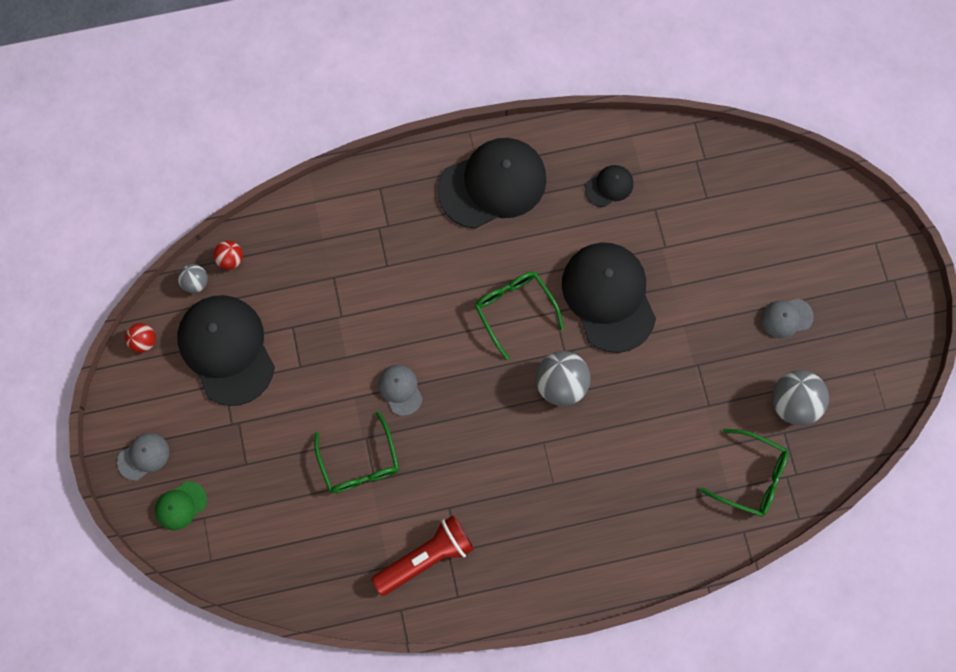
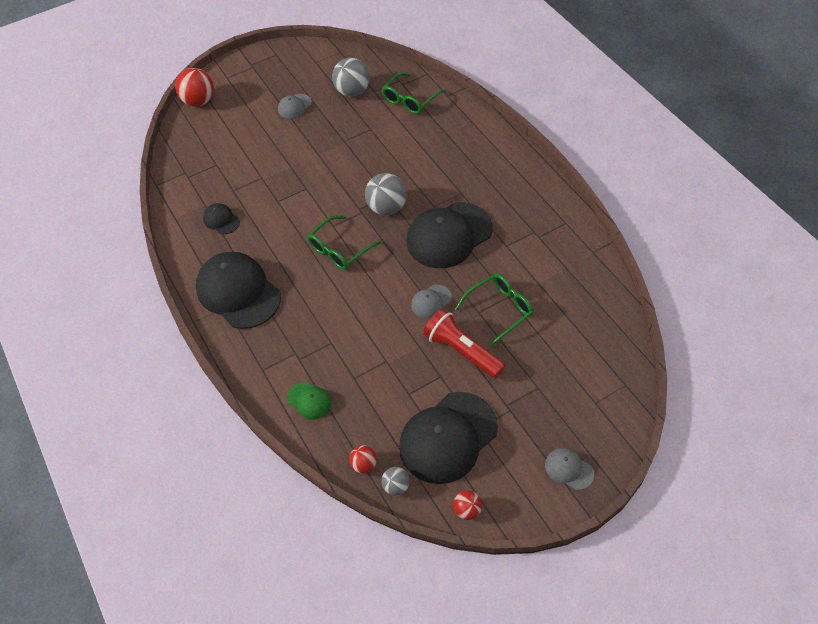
camera: 105 degrees left, 20 degrees down
(180, 505) = (594, 423): green cap -> green cap (309, 401)
(426, 557) = (548, 248): red flashlight -> red flashlight (462, 351)
(608, 297) = (310, 198): black cap -> black cap (449, 235)
(751, 476) = (410, 99): green glasses -> green glasses turned 150 degrees counterclockwise
(786, 318) = (294, 106): grey cap -> grey cap turned 75 degrees clockwise
(836, 198) = (199, 101): none -> red ball

